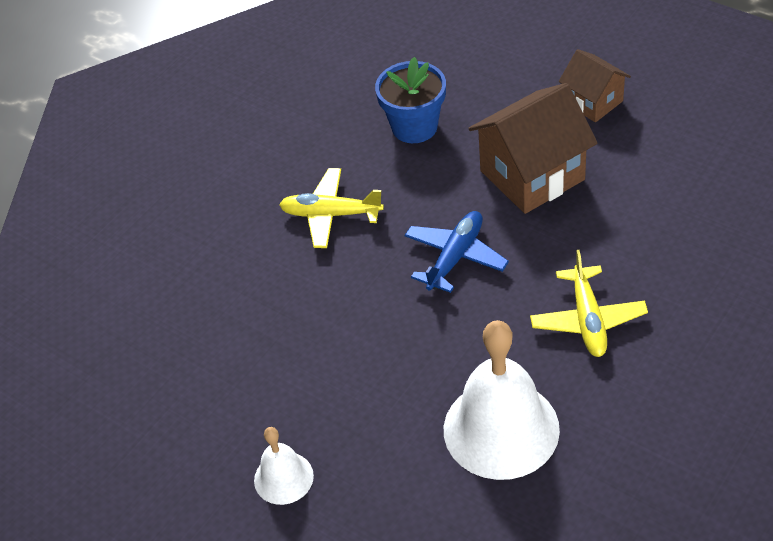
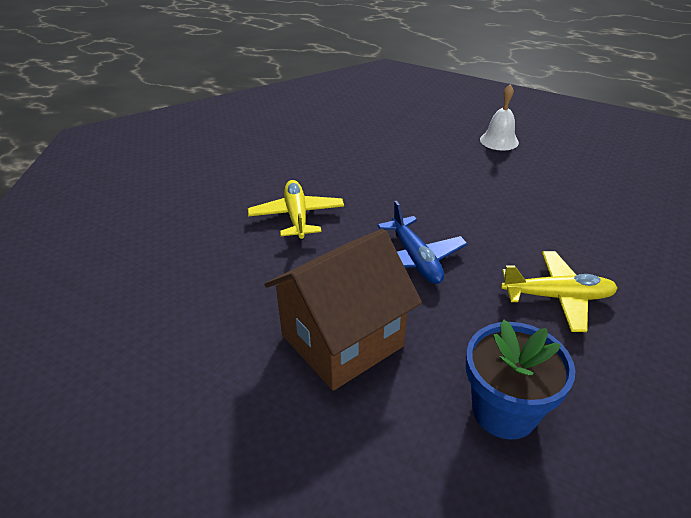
camera: 170 degrees right, 10 degrees down
(455, 257) = (415, 259): blue plane -> blue plane turned 45 degrees counterclockwise
(501, 429) = (363, 161): white bell -> none
(593, 102) = (252, 453): brown house -> none

